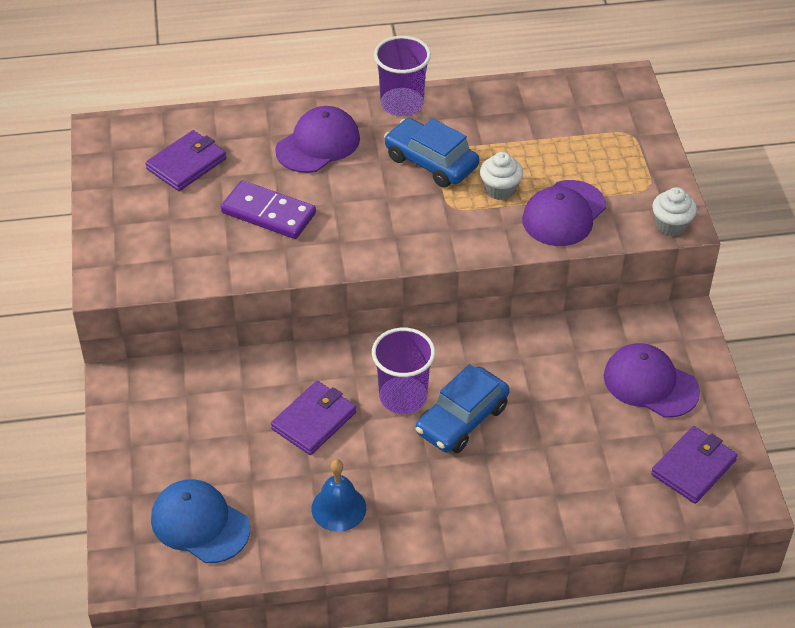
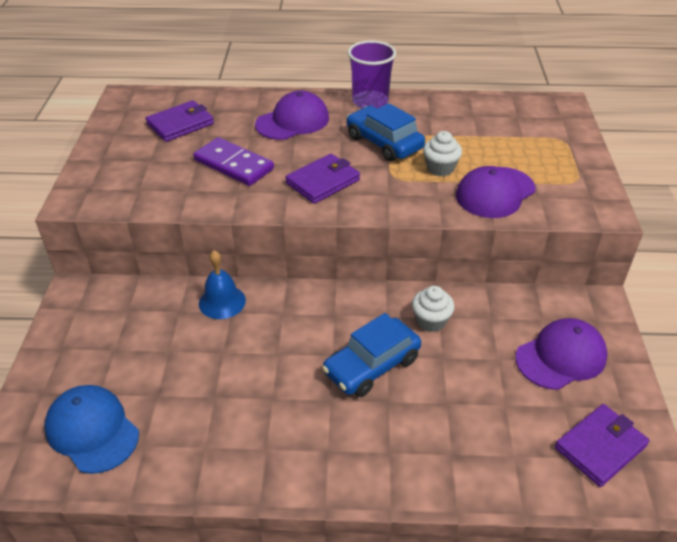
camera: 10 degrees right, 5 degrees down
(314, 420) = (233, 347): purple wallet -> purple wallet (323, 181)
(338, 508) = (230, 435): blue bell -> blue bell (222, 302)
(403, 397) = (321, 337): purple cup -> none
(650, 383) = (561, 357): purple cap -> purple cap turned 105 degrees clockwise
(671, 225) = (596, 212): white cupcake -> white cupcake (430, 321)

